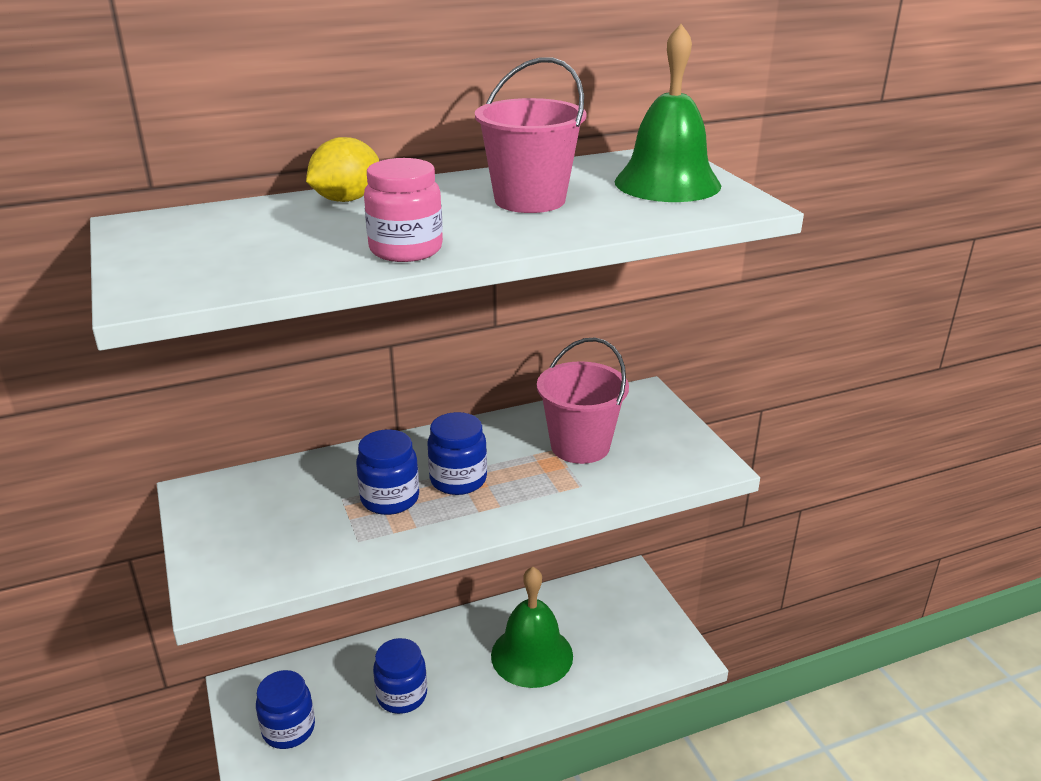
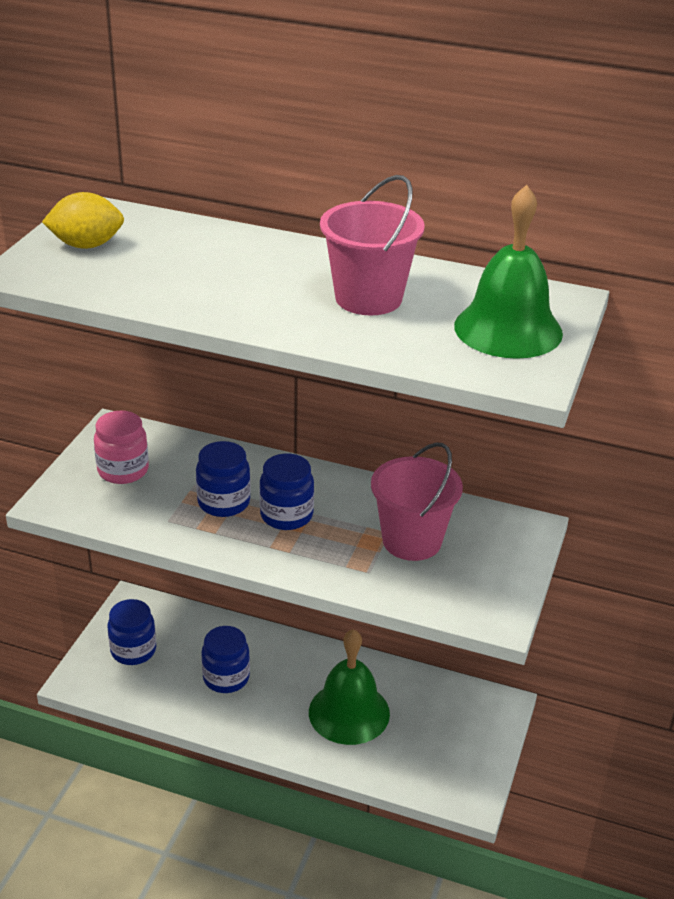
camera: 40 degrees right, 5 degrees up
(346, 199) = (245, 242): yellow lemon -> yellow lemon (87, 245)
(406, 250) = (209, 305): pink jar -> pink jar (123, 470)

